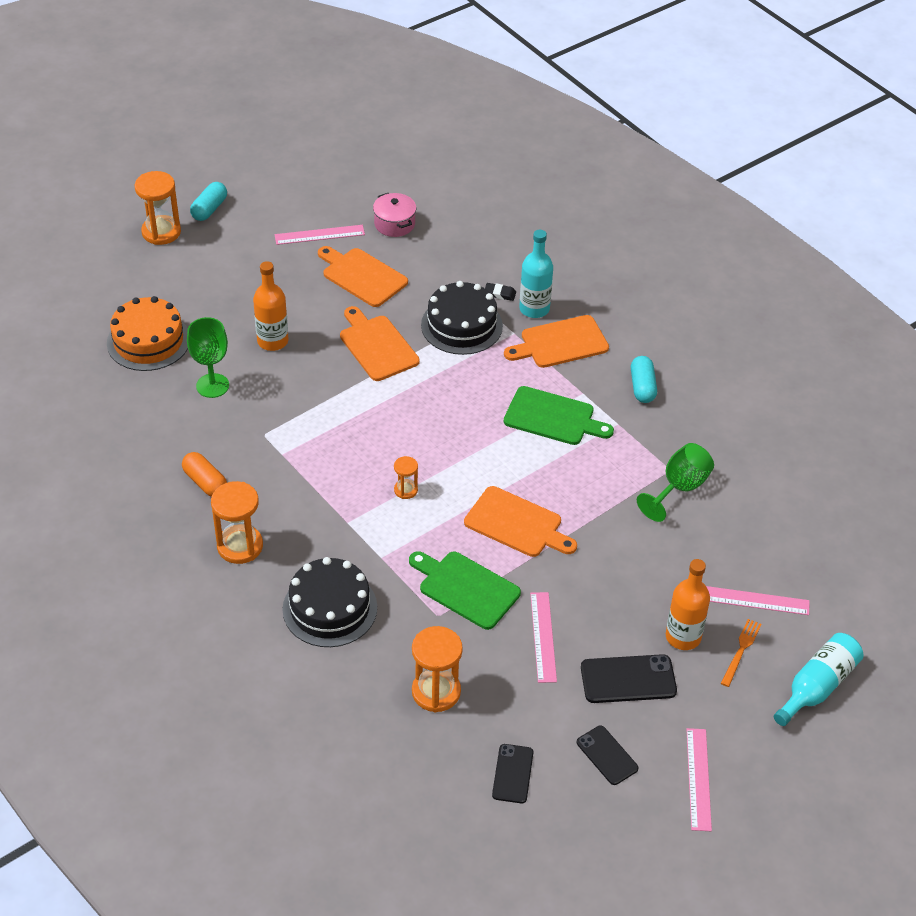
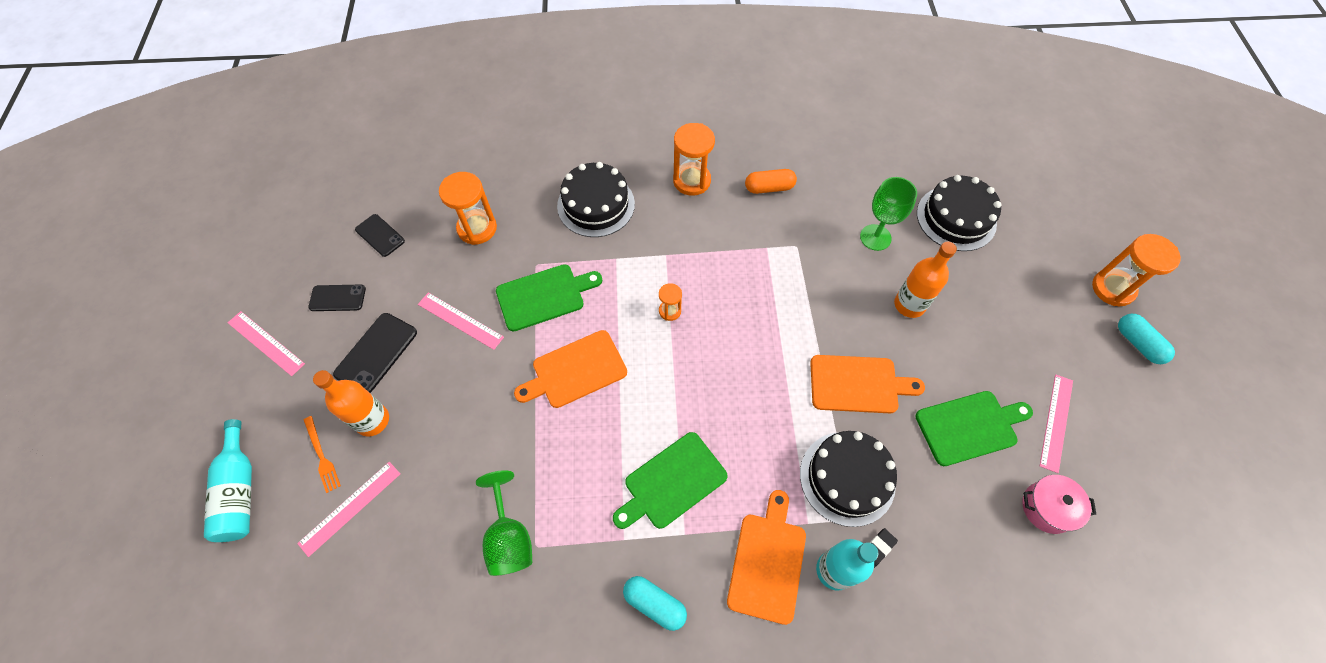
camera: 125 degrees right, 15 degrees up
(148, 341) = (956, 218): orange cake -> black cake
(362, 276) = (969, 427): orange cutting board -> green cutting board

